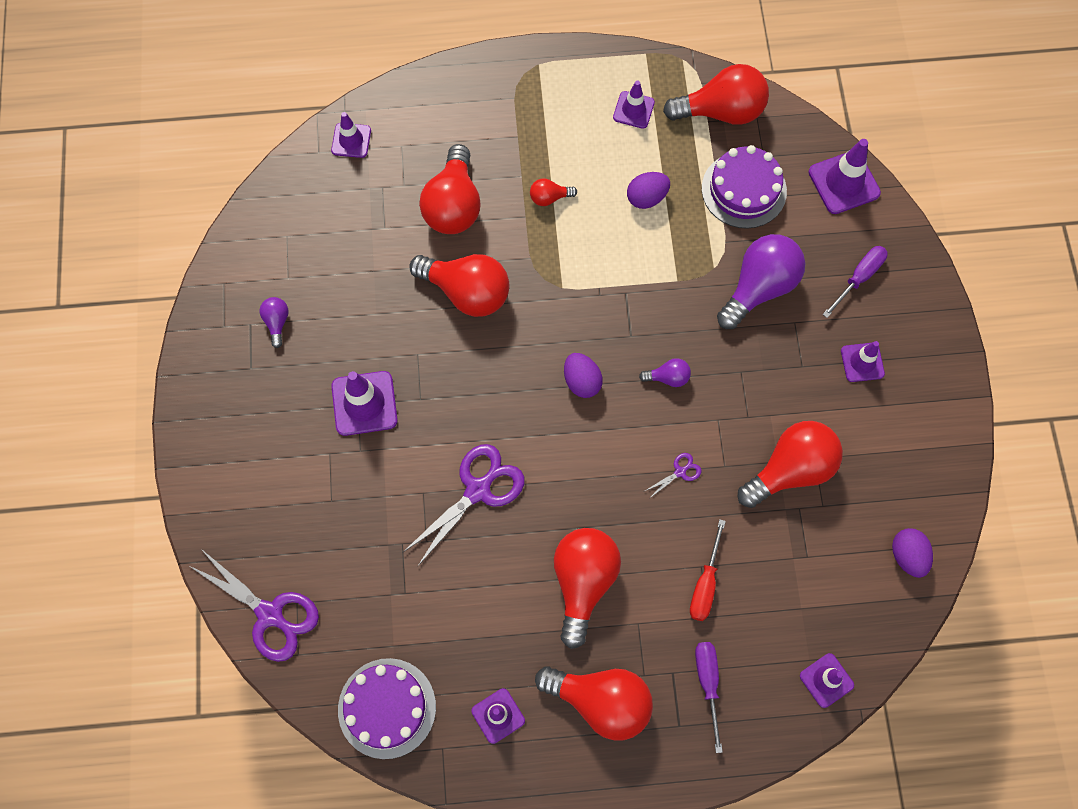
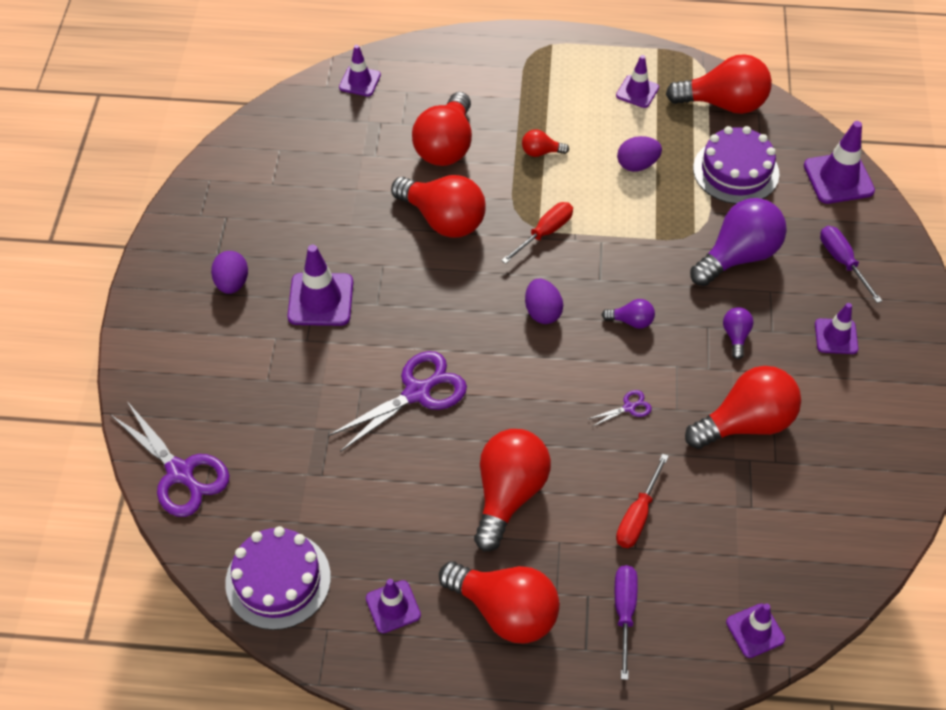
camera: 10 degrees right, 15 degrees down
(277, 322) = (252, 219): purple light bulb -> purple light bulb (735, 336)
(569, 292) = (544, 233): none -> red screwdriver
(858, 278) = (842, 262): purple screwdriver -> purple screwdriver turned 75 degrees counterclockwise
(907, 556) = (861, 523): purple egg -> purple egg (232, 283)

